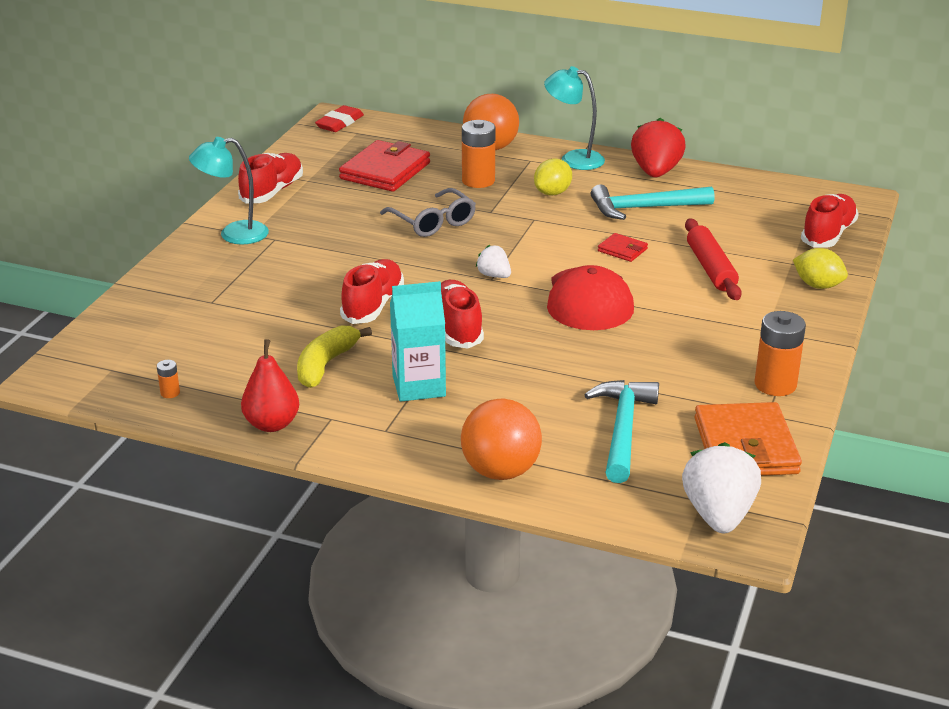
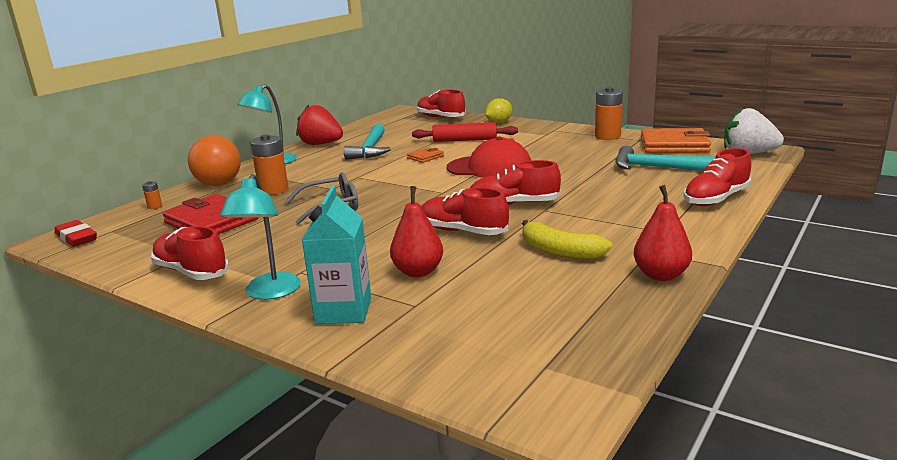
camera: 75 degrees left, 10 degrees down
(170, 393) = (602, 327): orange battery -> orange battery (155, 206)
(275, 294) = (418, 272): none -> red pear
(419, 386) = (600, 219): turquoise carton -> turquoise carton (343, 311)
(494, 275) = (438, 191): white strawberry -> none
(500, 471) = (716, 199): orange ball -> red shoe
(552, 193) = (321, 170): yellow lemon -> none
(622, 250) = (425, 157): red wallet -> orange wallet

